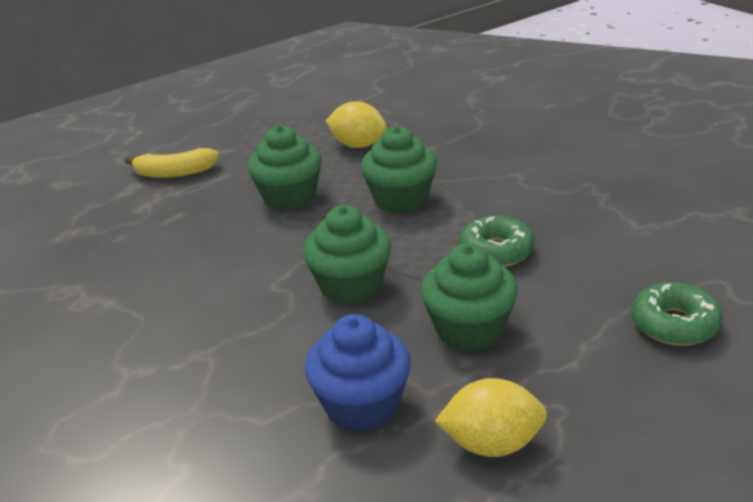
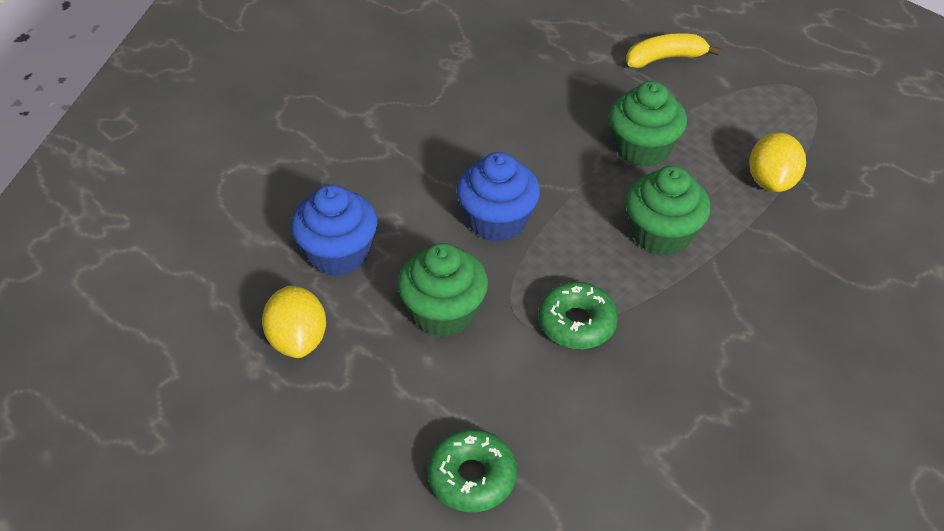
camera: 75 degrees right, 15 degrees up
(174, 173) = (665, 58): yellow banana -> yellow banana turned 90 degrees clockwise
(351, 286) = (497, 221): green cupcake -> blue cupcake

